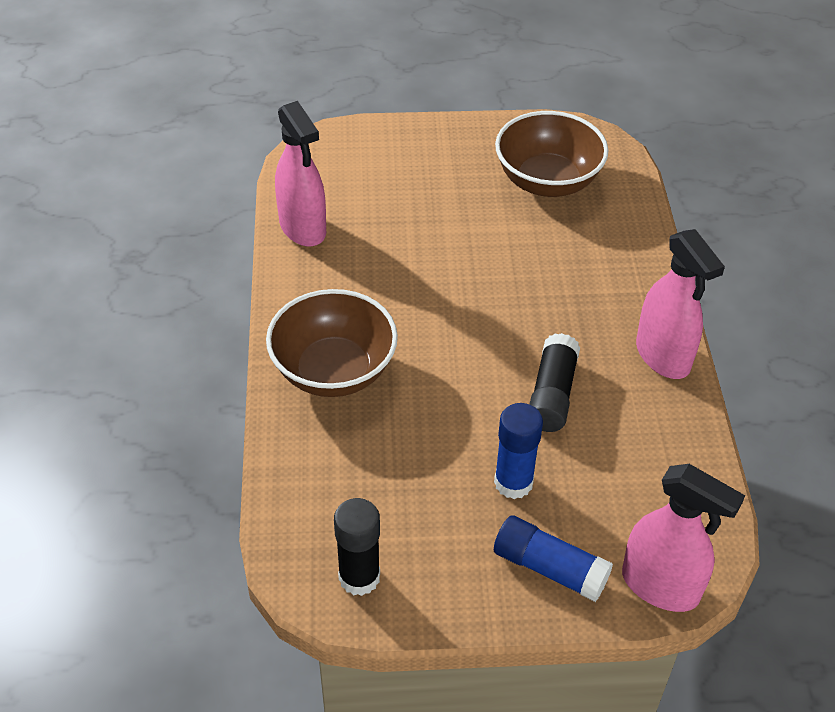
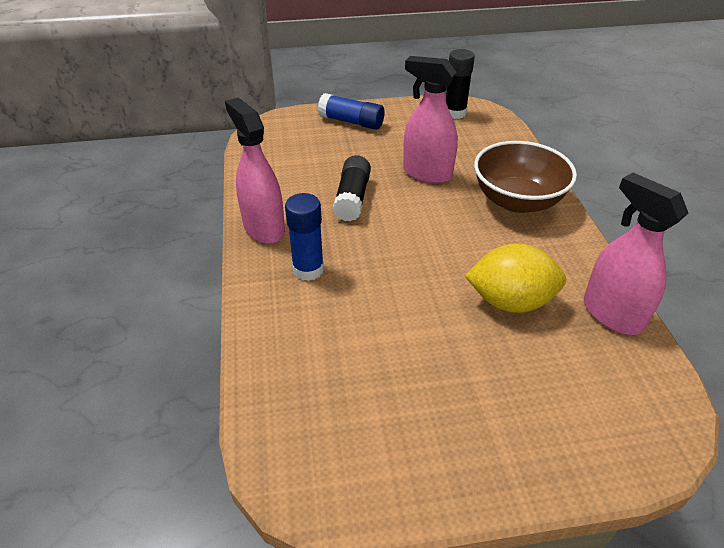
camera: 175 degrees right, 5 degrees down
(396, 247) = (510, 301): none -> yellow lemon
(513, 482) = (375, 152): blue glue stick -> blue glue stick (308, 269)
(547, 181) = (364, 401): brown bowl -> none
(660, 586) = (290, 119): pink spray bottle -> pink spray bottle (427, 173)

